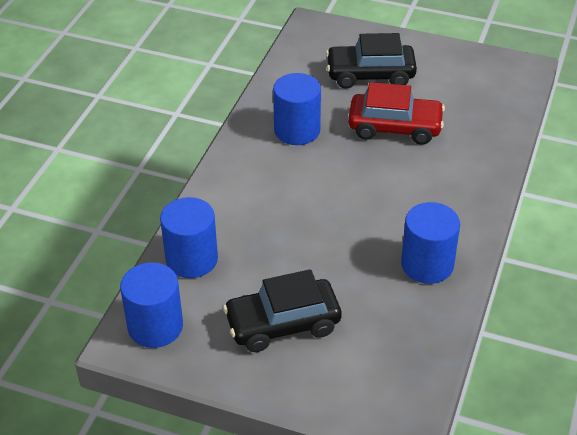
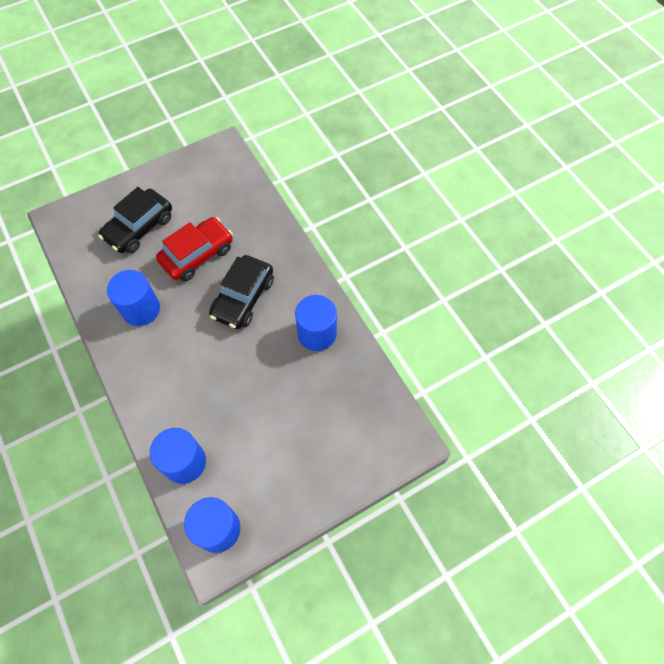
camera: 50 degrees left, 20 degrees up
(283, 324) = (286, 450): black car -> black car (243, 298)

